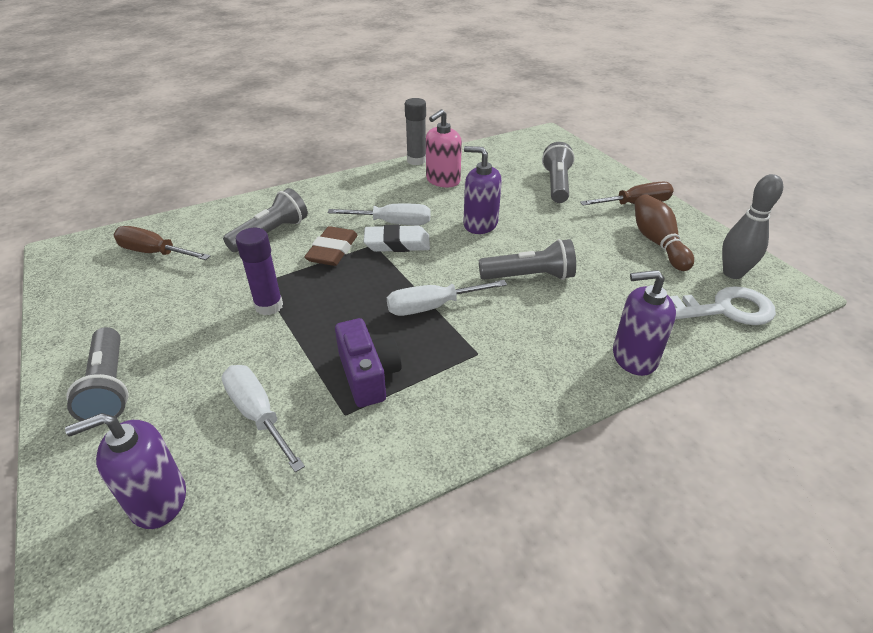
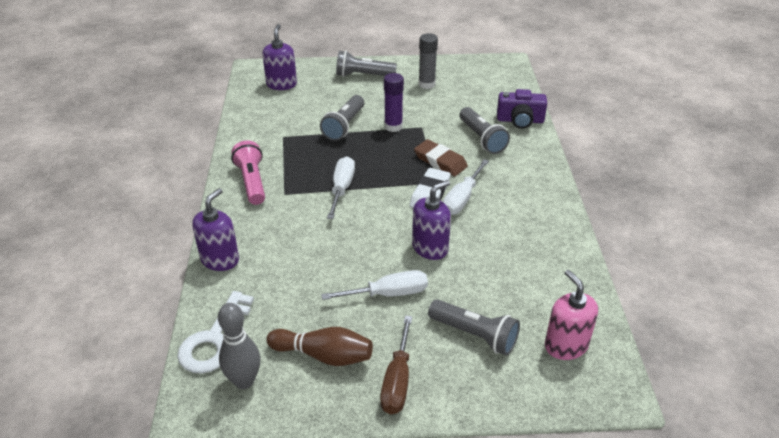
camera: 115 degrees right, 0 degrees up
(154, 253) = (484, 92): brown screwdriver -> none
(258, 415) = (306, 112): white screwdriver -> white screwdriver (388, 294)
(368, 375) = (303, 149): purple camera -> purple camera (520, 120)
(416, 160) = (579, 246): grey glue stick -> grey glue stick (426, 84)
(443, 180) = (525, 251): pink soap dispenser -> pink soap dispenser (566, 345)
(478, 398) = (252, 182): none -> pink flashlight
(529, 276) = (339, 247): grey flashlight -> grey flashlight (344, 126)

